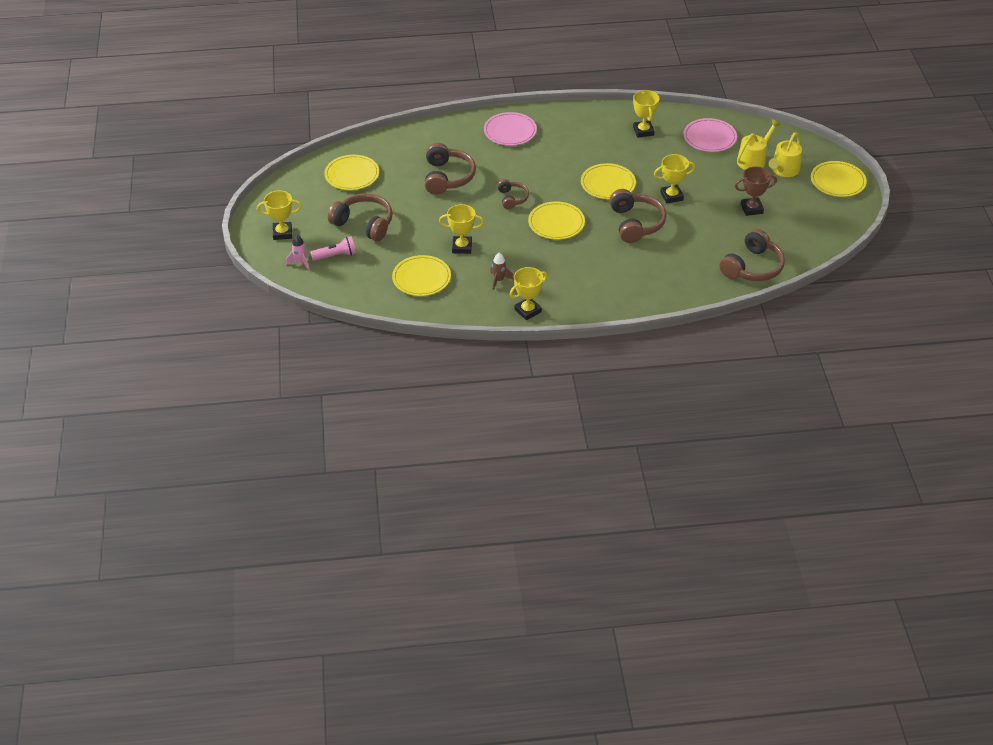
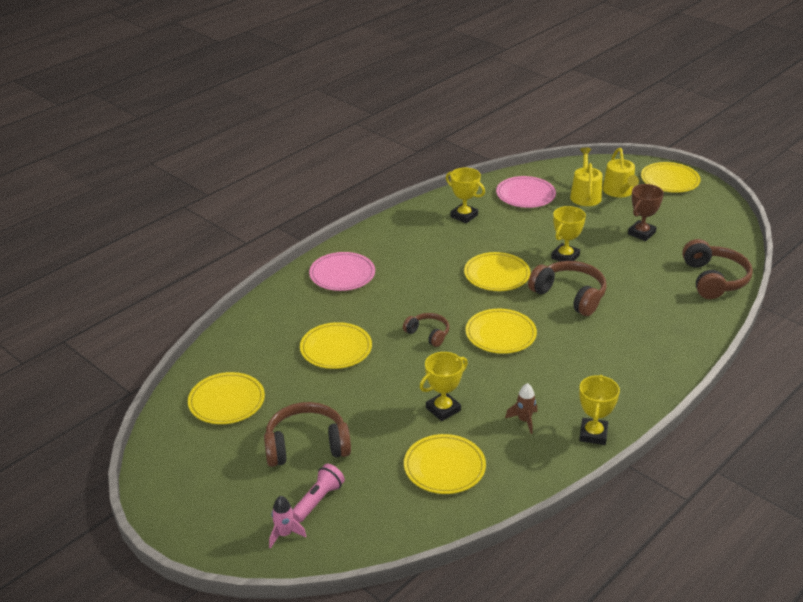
camera: 40 degrees left, 10 degrees down
(282, 233) = (220, 513): yellow trophy -> none
(447, 177) = (336, 348): brown headphones -> yellow plate

